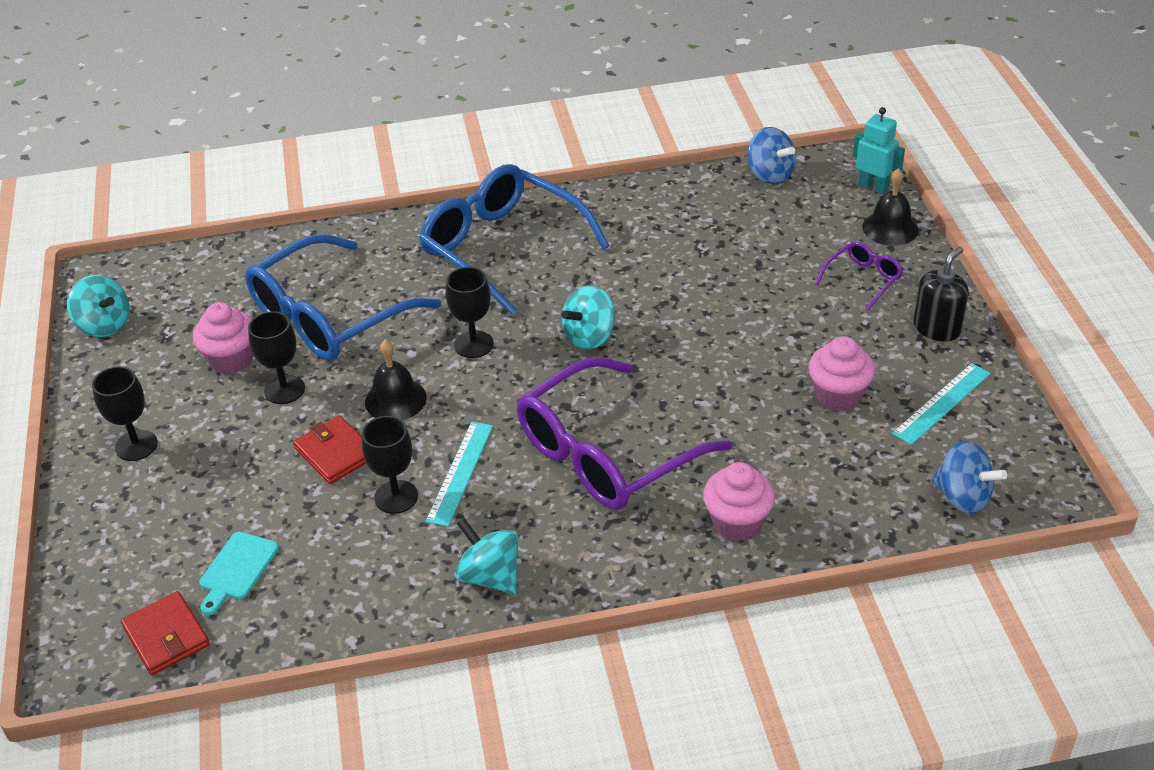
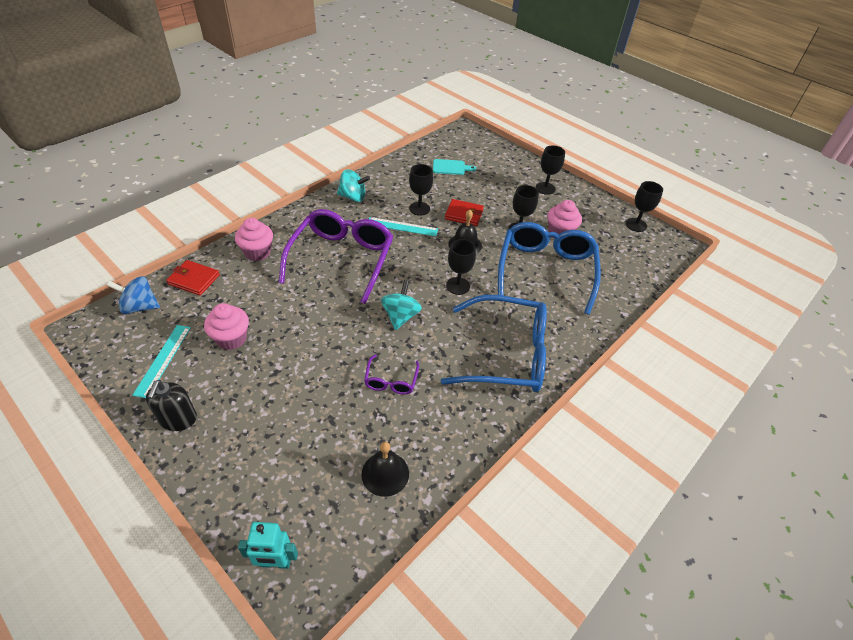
camera: 140 degrees right, 5 degrees up
(104, 325) = (636, 225): turquoise spinning top -> black goblet
(166, 636) = (449, 145): red wallet -> red wallet (194, 279)
(237, 570) = (451, 167): turquoise cutting board -> turquoise cutting board turned 105 degrees clockwise
(460, 473) = (402, 227): turquoise ruler -> turquoise ruler turned 60 degrees counterclockwise
(770, 174) = (375, 530): blue spinning top -> none
(863, 279) = (247, 441): purple glasses -> purple glasses (391, 380)
(890, 228) = (242, 511): black bell -> black bell (385, 473)

